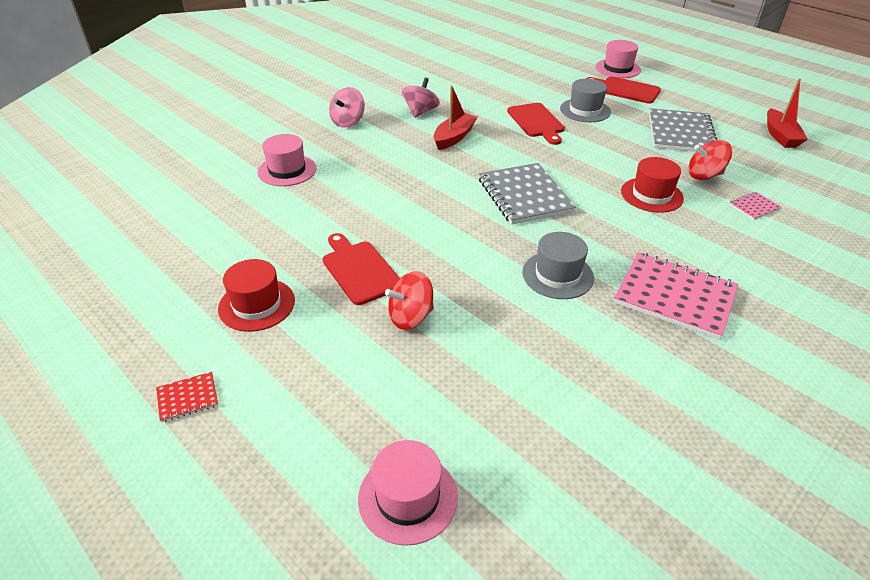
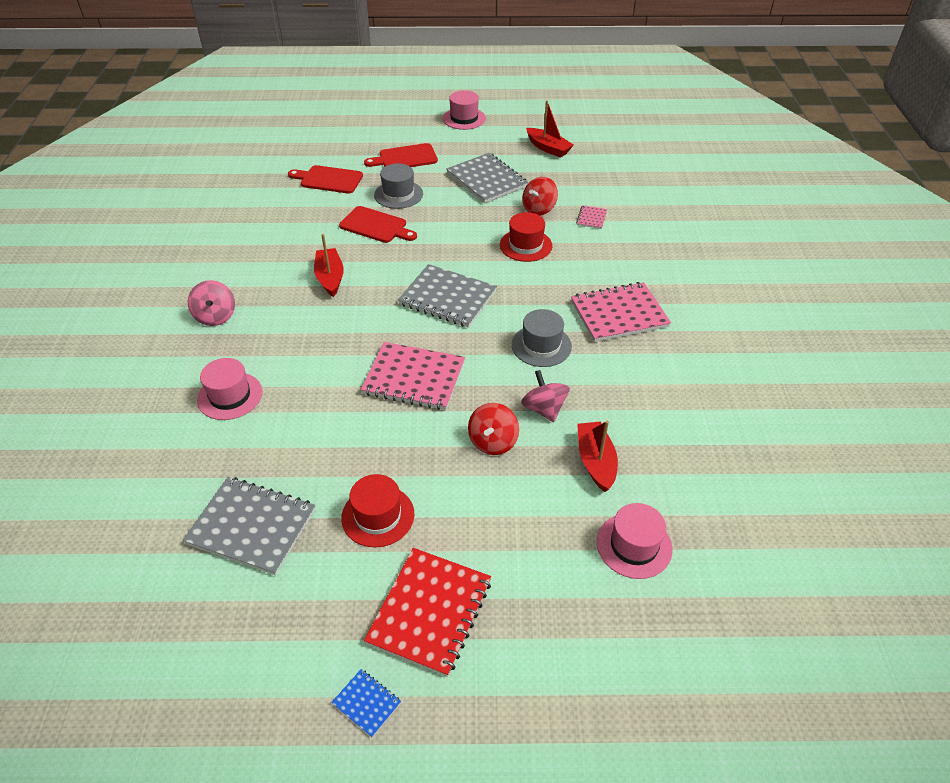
camera: 45 degrees left, 5 degrees up
(63, 420) = (367, 703): none -> blue notebook
(182, 253) = (252, 526): none -> grey notebook
(188, 398) = (430, 612): red notebook -> red notebook, size x2.21
(359, 270) = (413, 435): red cutting board -> red cutting board (328, 179)
(417, 233) = (414, 378): none -> pink notebook
(420, 112) = (268, 269): pink spinning top -> pink spinning top (544, 409)
(475, 398) = (595, 461): none -> red boat
(618, 68) = (375, 138): pink hat -> pink hat (464, 118)

